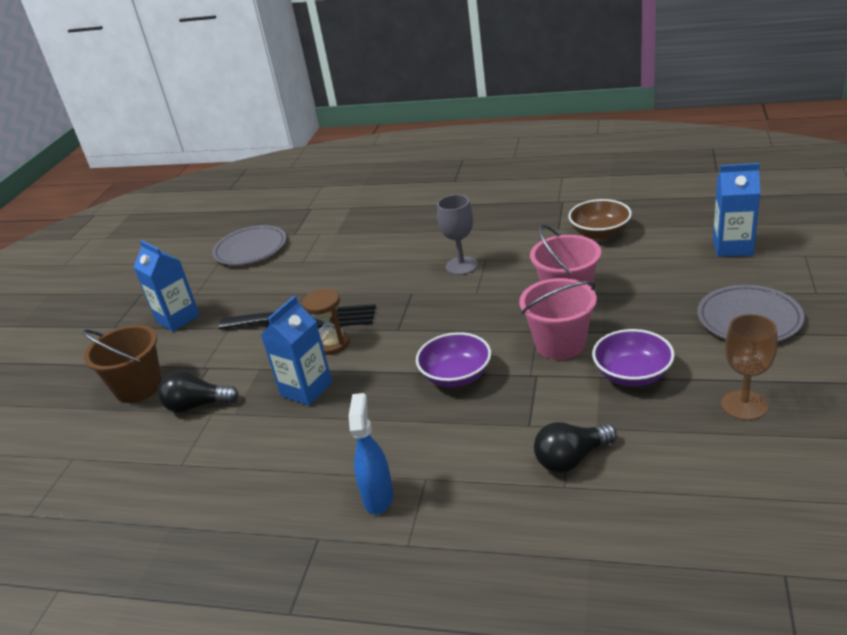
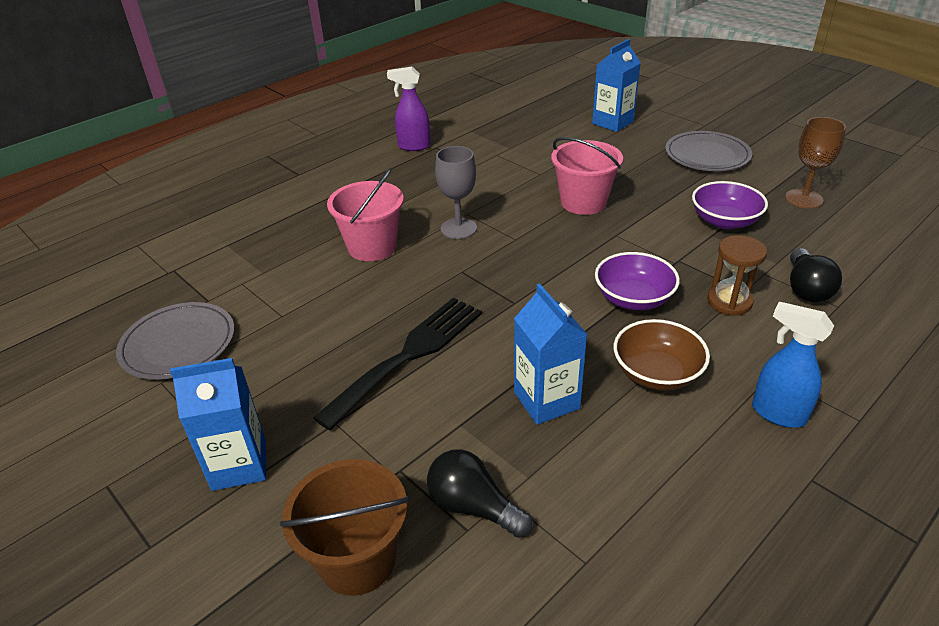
camera: 60 degrees left, 5 degrees up
(197, 405) = (473, 507): black light bulb -> black light bulb turned 90 degrees clockwise
(332, 344) = (483, 352): brown hourglass -> brown hourglass (729, 302)
(549, 194) = (413, 146): none -> purple spray bottle
(560, 344) = (648, 233): pink bucket -> pink bucket (372, 247)
(600, 233) = (513, 154): brown bowl -> brown bowl (656, 373)

